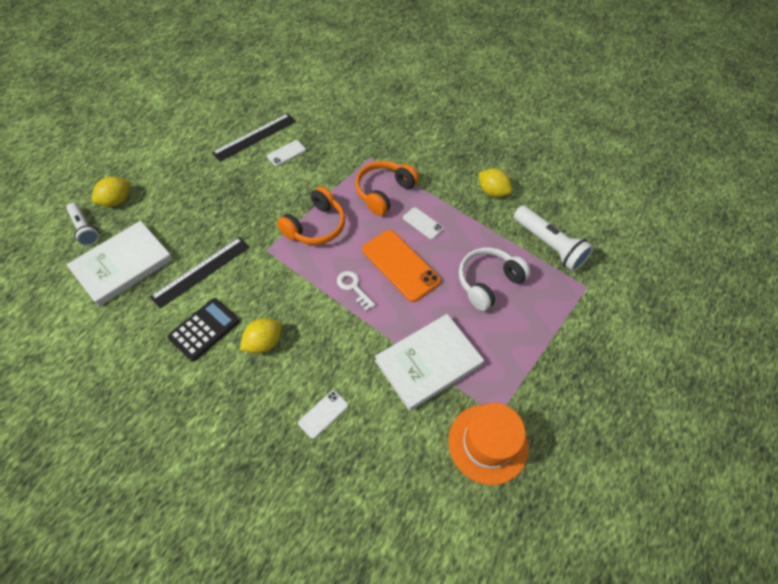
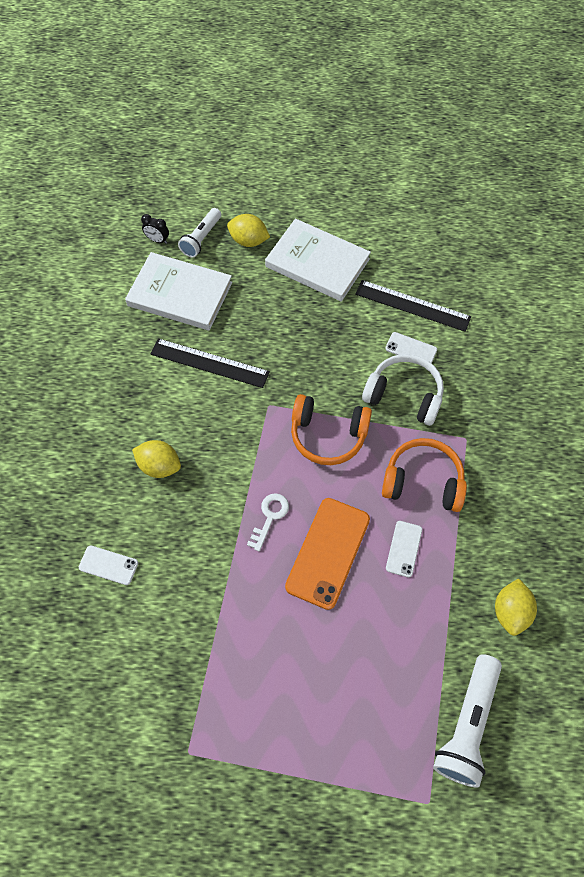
camera: 65 degrees right, 5 degrees up
(56, 259) = (157, 240): none -> black clock
(204, 329) = (147, 405): black calculator -> none
(428, 363) = (216, 644): white book -> white book (317, 263)
(487, 443) = (149, 755): orange hat -> none
(488, 282) = (362, 667): white headphones -> white headphones (404, 395)

